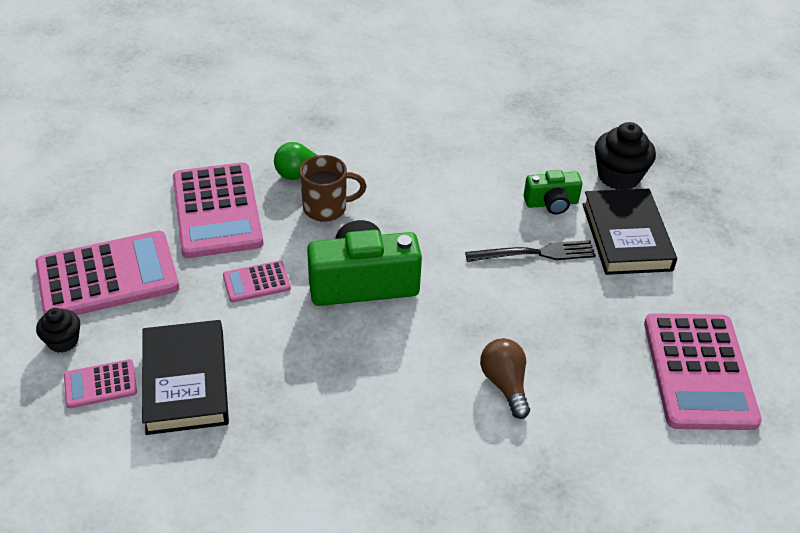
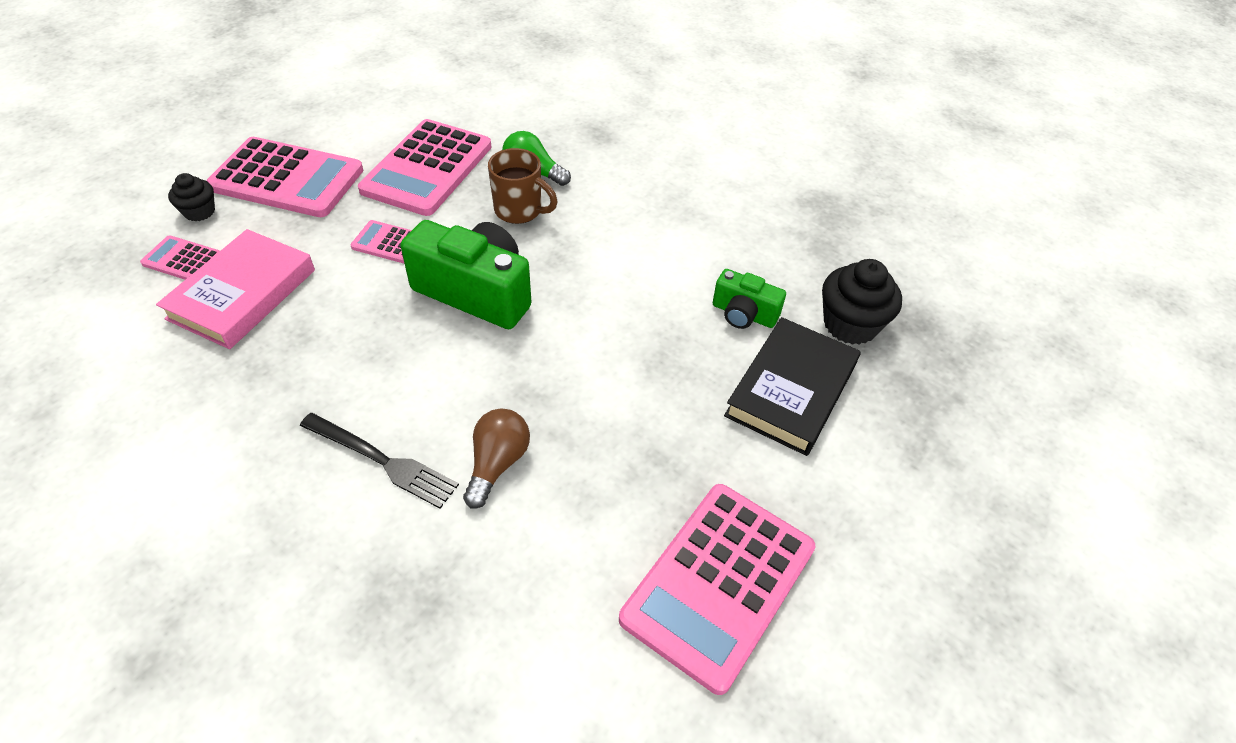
camera: 35 degrees right, 5 degrees up
(185, 381) = (242, 294): black book -> pink book
(535, 253) = (671, 354): black fork -> black fork (382, 461)

